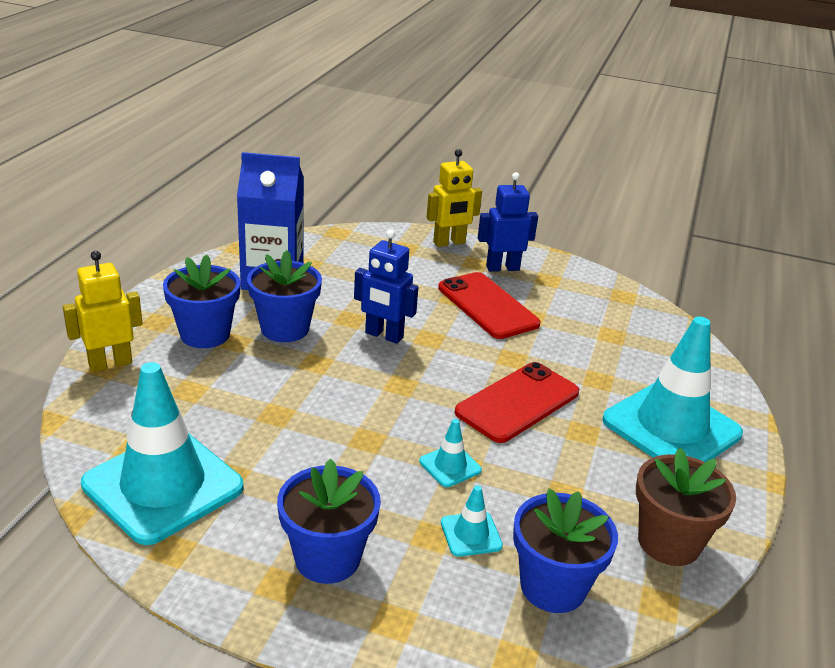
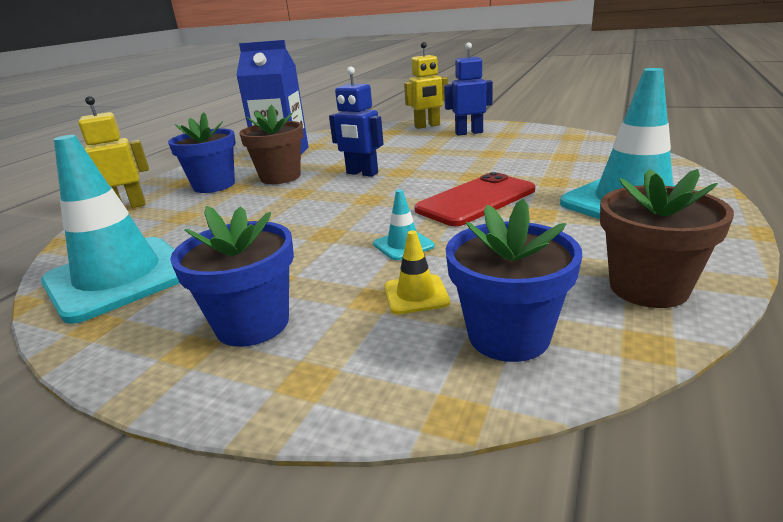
camera: 10 degrees right, 5 degrees down
(285, 329) = (280, 177): blue flower pot -> brown flower pot
(471, 534) = (416, 295): turquoise traffic cone -> yellow traffic cone
(487, 306) = (454, 151): red phone -> none

